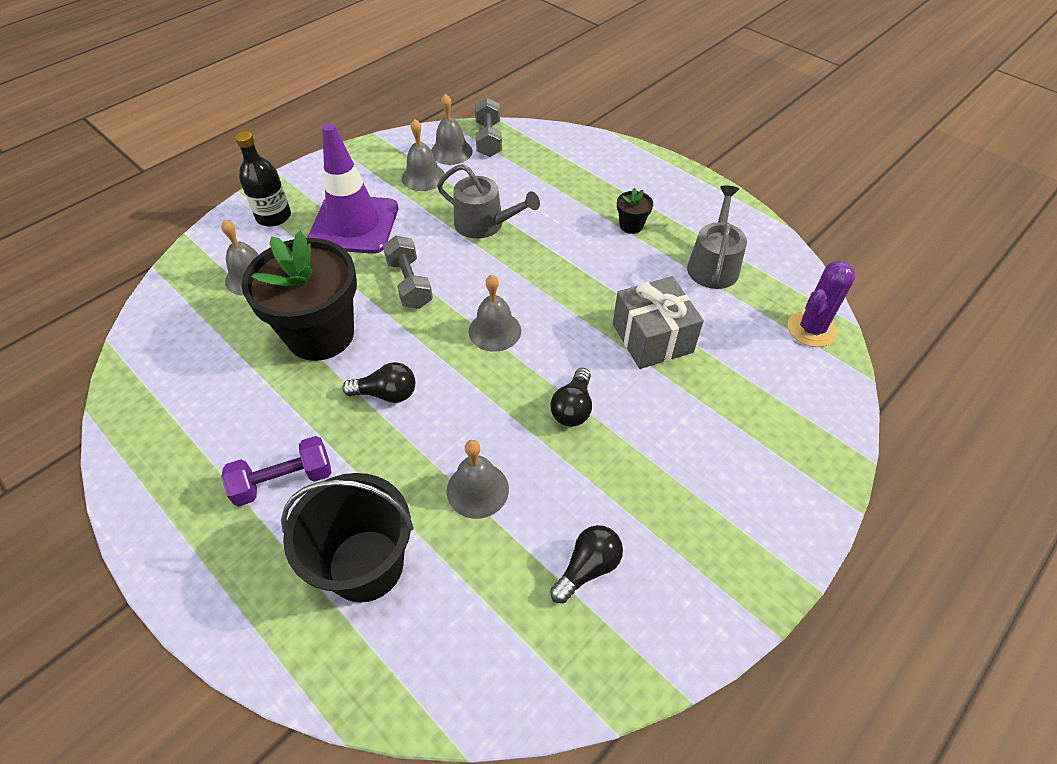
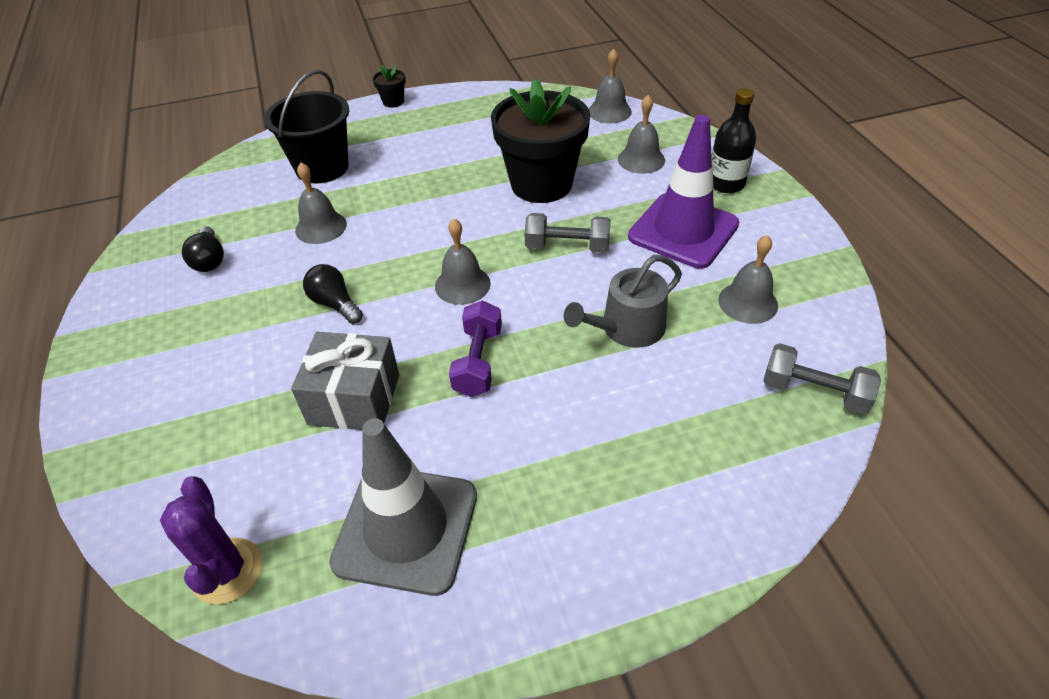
camera: 120 degrees right, 5 degrees down
(284, 481) = (416, 147): purple dumbbell -> purple dumbbell (478, 361)
(386, 394) = (448, 205): black light bulb -> none
(451, 151) = (796, 343): grey bell -> grey bell (609, 111)
(631, 225) = (538, 472): black flower pot -> black flower pot (393, 101)
(713, 264) = (406, 528): grey watering can -> grey traffic cone

